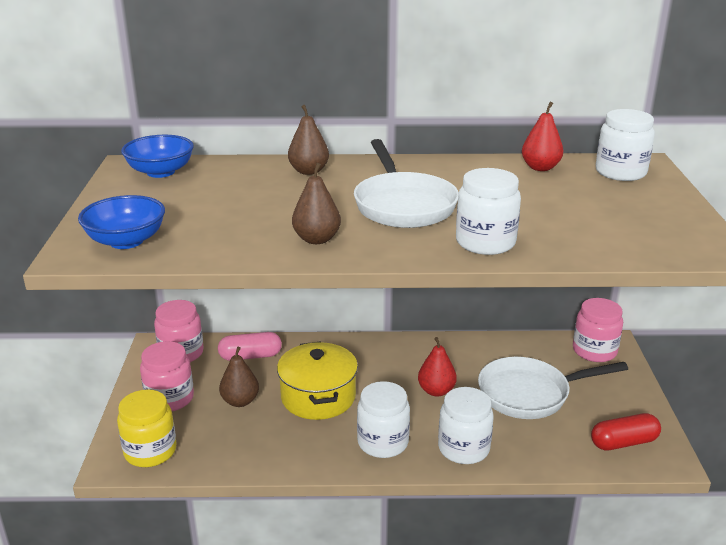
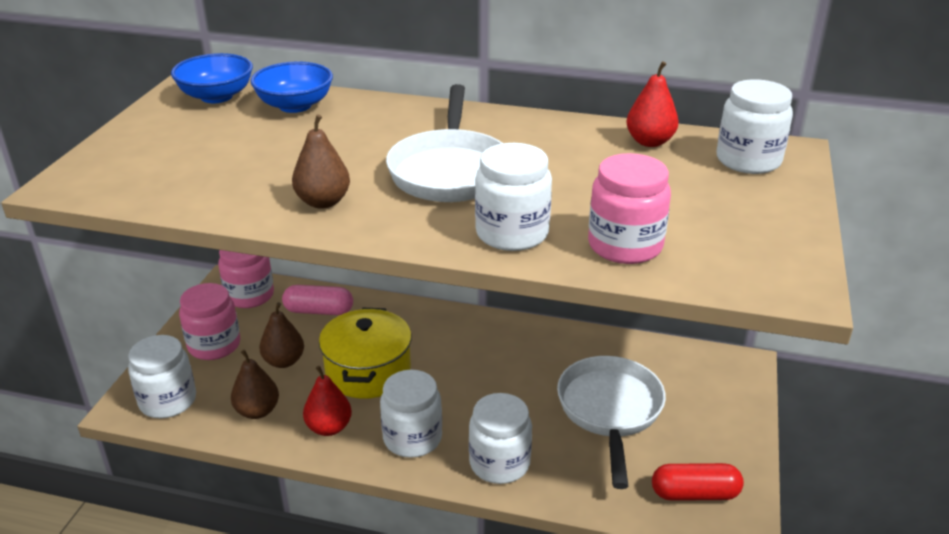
camera: 15 degrees right, 5 degrees up
(126, 241) = (125, 176): blue bowl -> blue bowl (295, 106)
(150, 451) = (168, 401): yellow jar -> white jar
(309, 171) = (374, 114): brown pear -> brown pear (257, 411)
(436, 391) = (502, 387): red pear -> red pear (329, 427)
(530, 394) = (610, 411): white pan -> white pan turned 90 degrees clockwise
(594, 351) = (716, 371): pink jar -> pink jar (625, 246)

